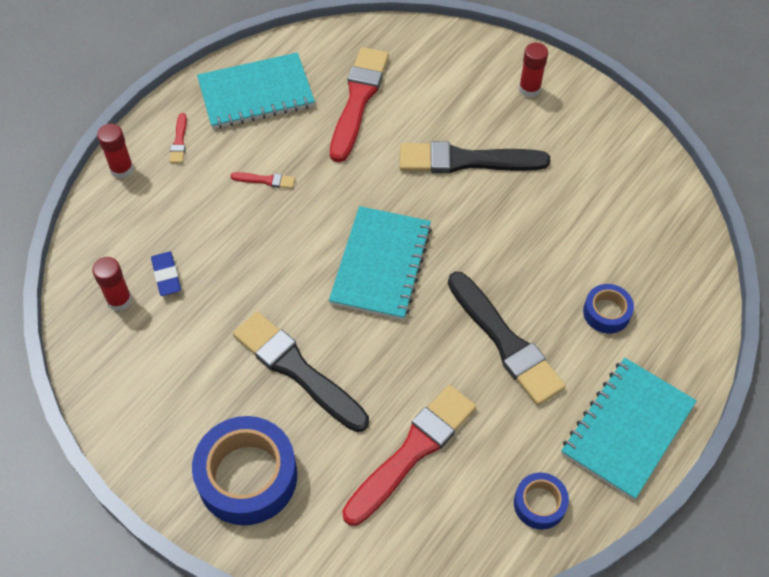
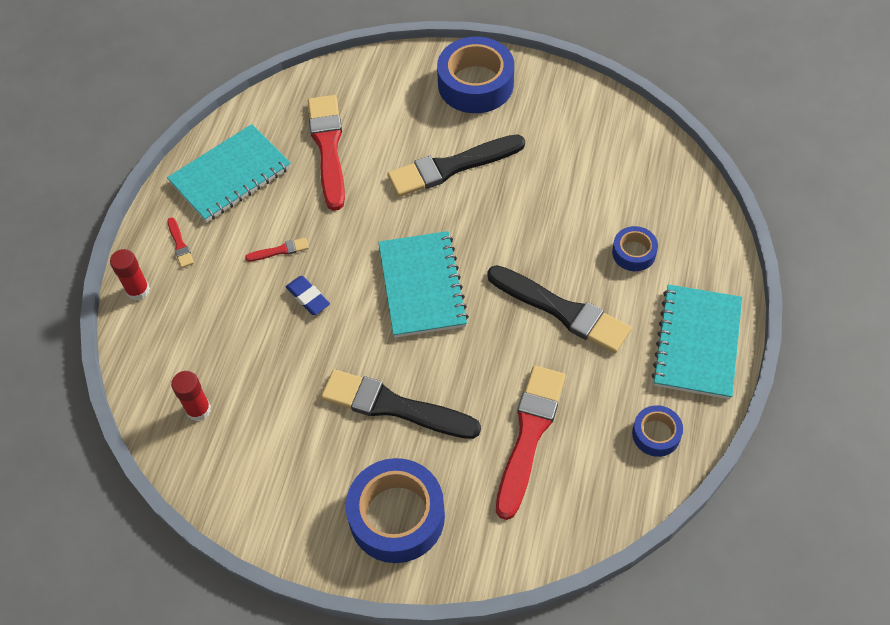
camera: 20 degrees left, 0 degrees up
(166, 276) = (232, 371): blue eraser -> blue eraser (308, 297)
(529, 89) = (475, 84): red glue stick -> blue tape

